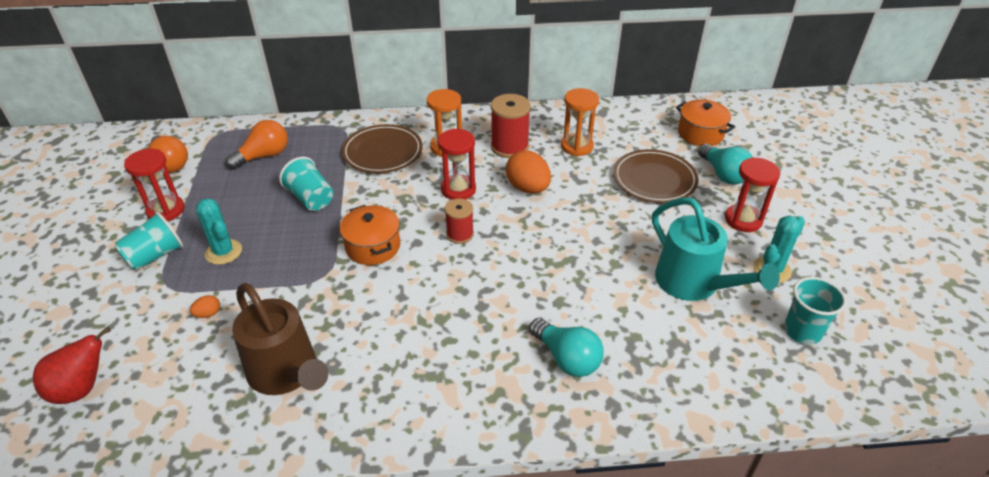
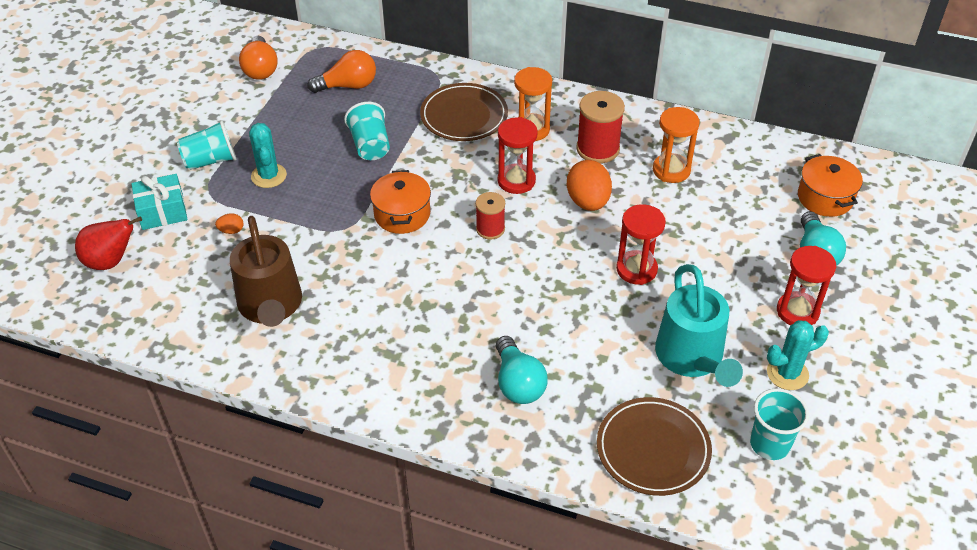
camera: 25 degrees right, 5 degrees up
(122, 319) = (162, 211): none -> turquoise gift
(166, 210) = (237, 117): red hourglass -> red hourglass (636, 269)
(654, 179) = (731, 235): brown plate -> brown plate (653, 449)

